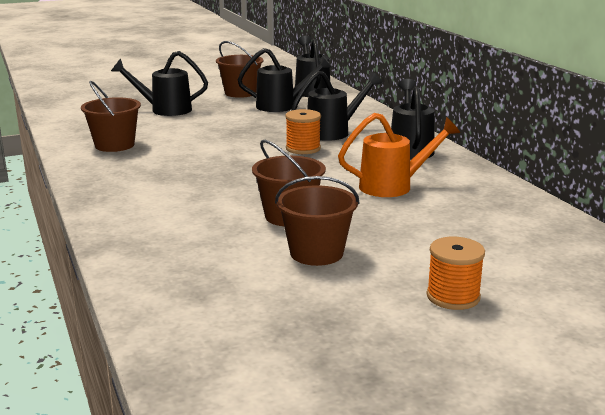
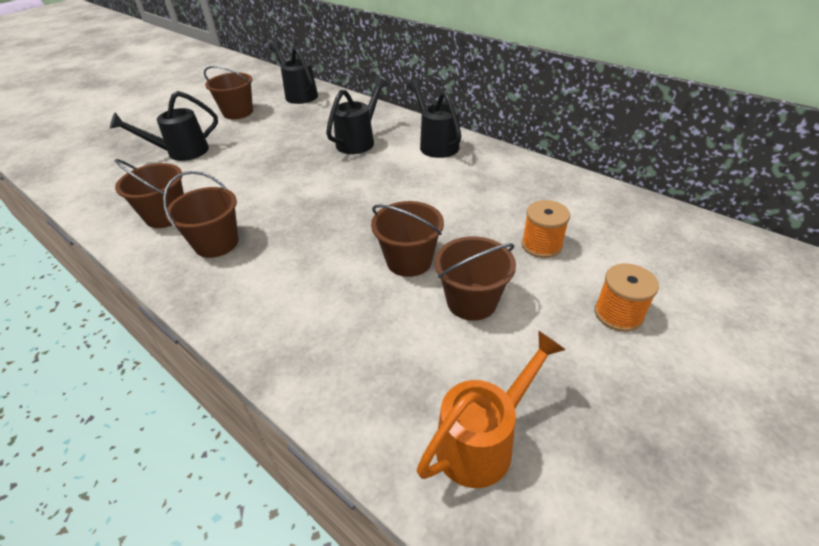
camera: 25 degrees left, 20 degrees up
(137, 169) = (216, 243): none -> brown bucket
(282, 106) = (289, 120): black watering can -> none
(303, 148) = (350, 169): orange spool -> orange spool (541, 245)
(393, 186) = (460, 193): orange watering can -> orange watering can (482, 441)

